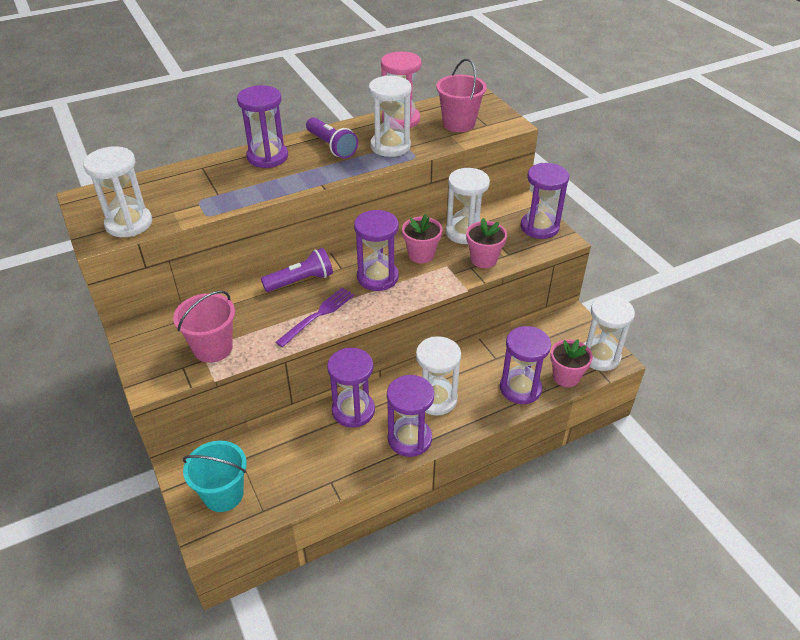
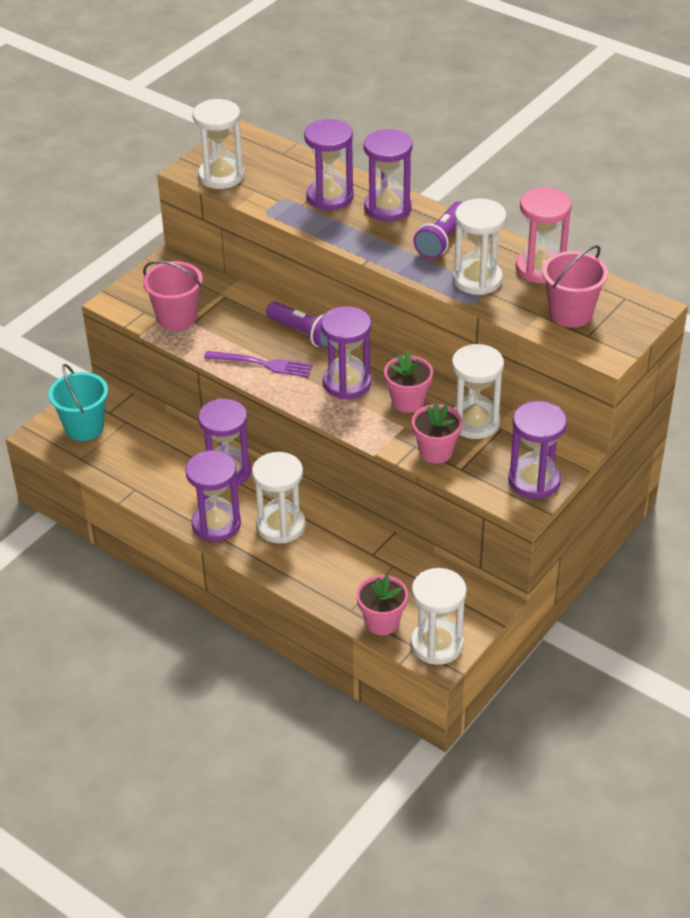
camera: 65 degrees right, 0 degrees up
(520, 388) = (339, 588): purple hourglass -> purple hourglass (330, 197)

